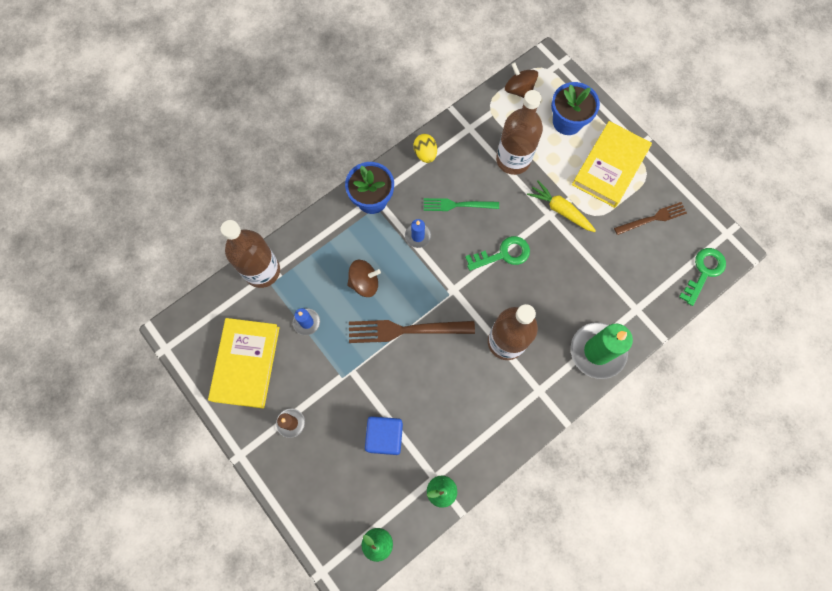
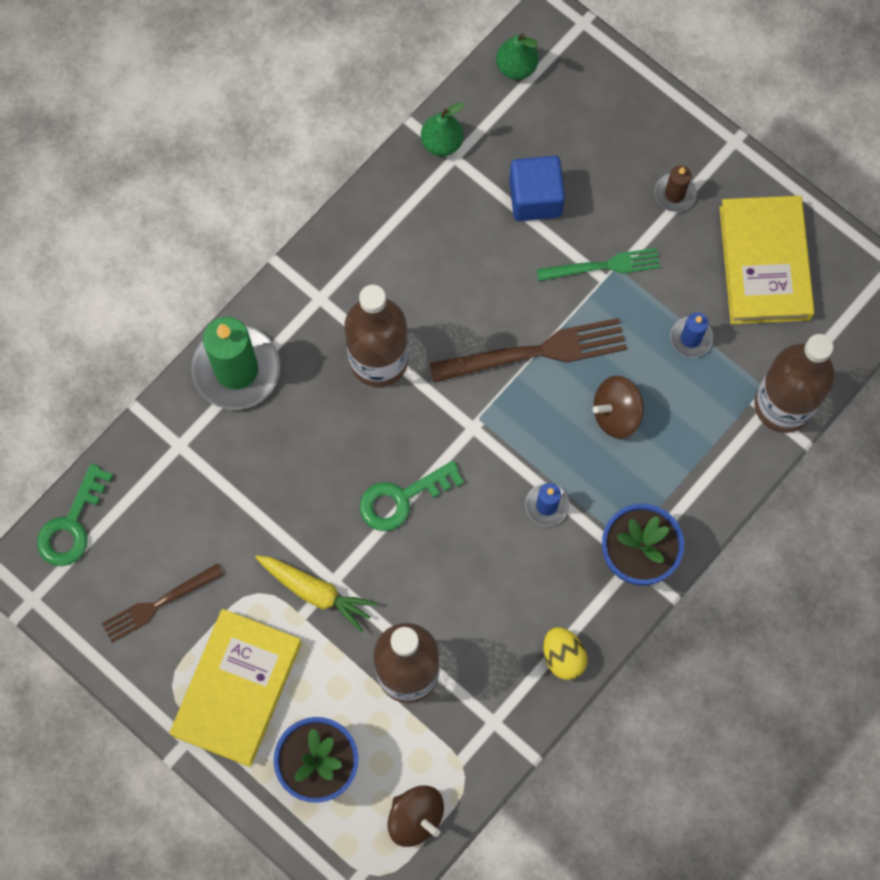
camera: 170 degrees right, 0 degrees up
(457, 205) = (491, 571): green fork -> green fork (603, 266)

